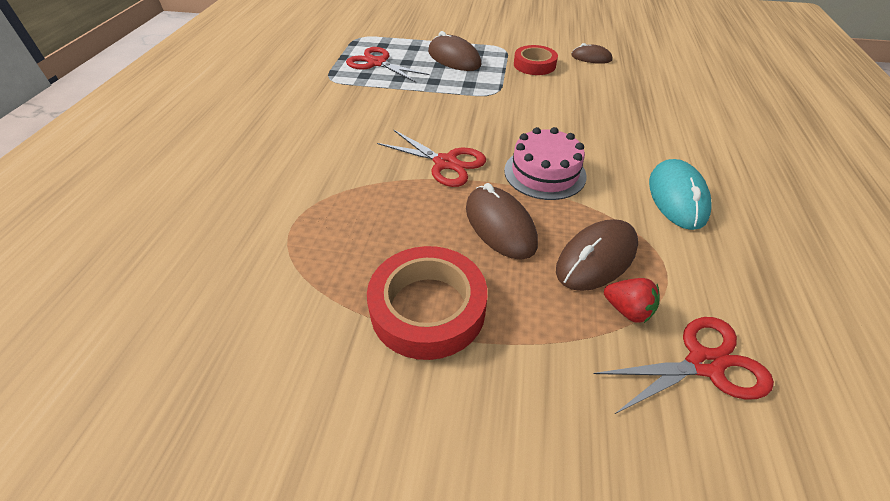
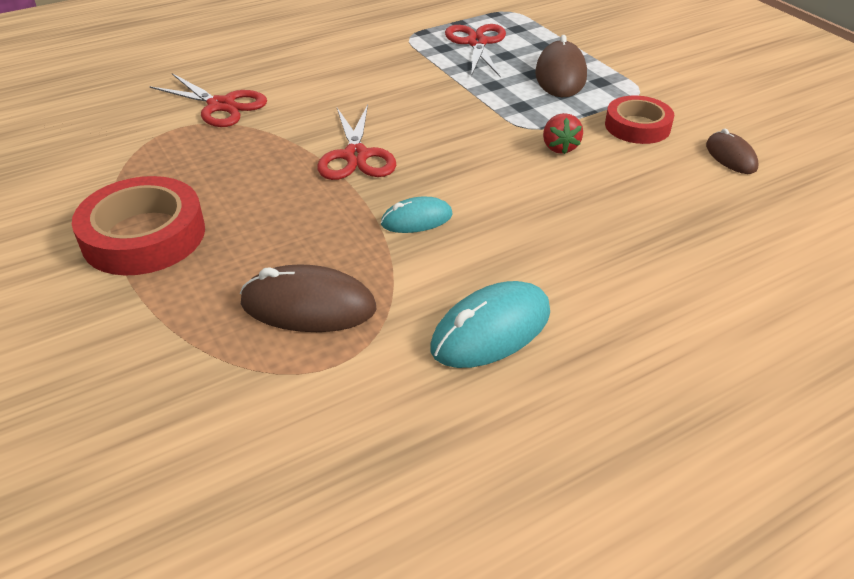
camera: 50 degrees right, 5 degrees down
(500, 225) = (294, 227): brown mouse -> none
(544, 173) = (416, 219): pink cake -> turquoise mouse
(627, 310) = (248, 354): red strawberry -> red strawberry (559, 147)
(704, 364) = (214, 433): red scissors -> red scissors (221, 105)

